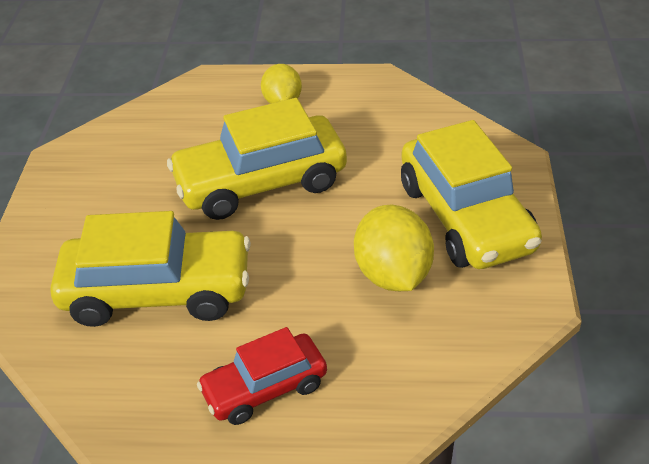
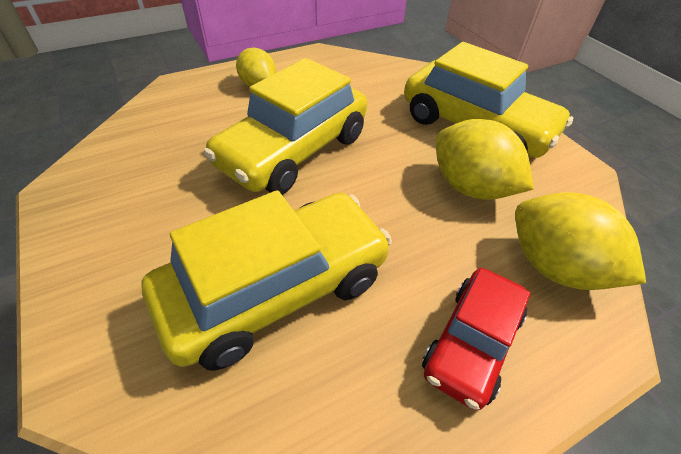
camera: 35 degrees left, 5 degrees up
(395, 369) = (555, 267): none -> yellow lemon

